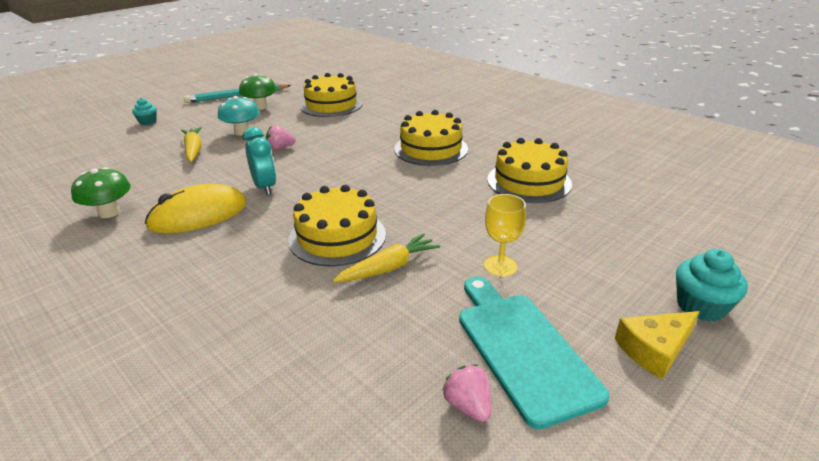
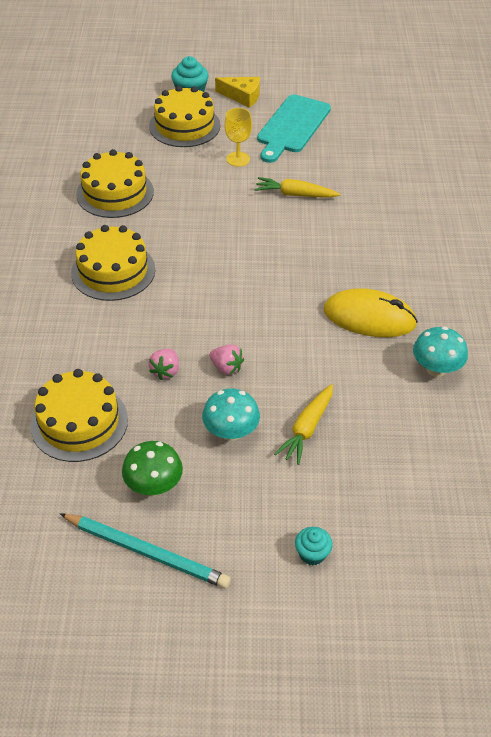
camera: 135 degrees left, 15 degrees up
(109, 212) = (436, 369): green mushroom -> turquoise mushroom
(265, 187) = (294, 316): turquoise clock -> none
(337, 237) = (297, 233): yellow cake -> yellow cake (184, 126)
(468, 406) = (343, 125): pink strawberry -> pink strawberry (166, 371)

